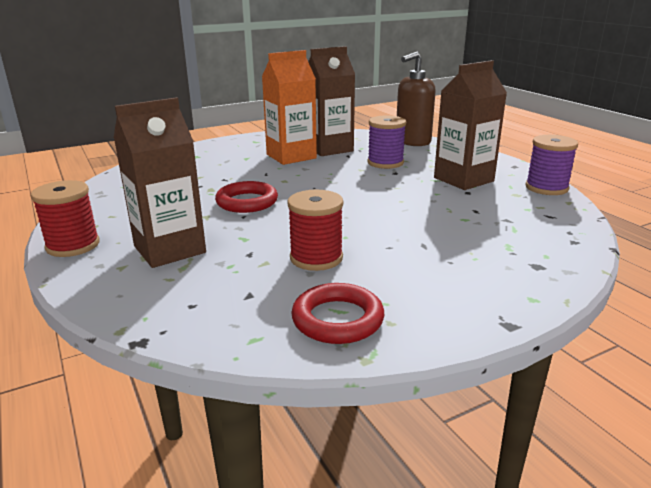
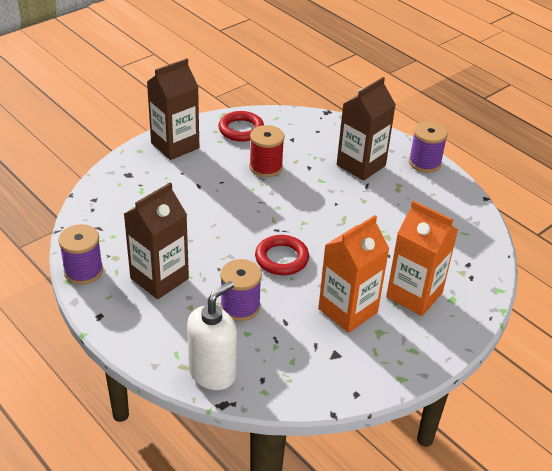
camera: 165 degrees right, 15 degrees up
(73, 245) = (424, 162): red spool -> purple spool
(225, 159) = (414, 295): none -> orange carton
(247, 202) = (344, 220): red ring -> red ring (281, 258)
(329, 149) = (312, 337): brown carton -> brown carton (175, 145)
(412, 142) = (213, 373): brown soap dispenser -> white soap dispenser

